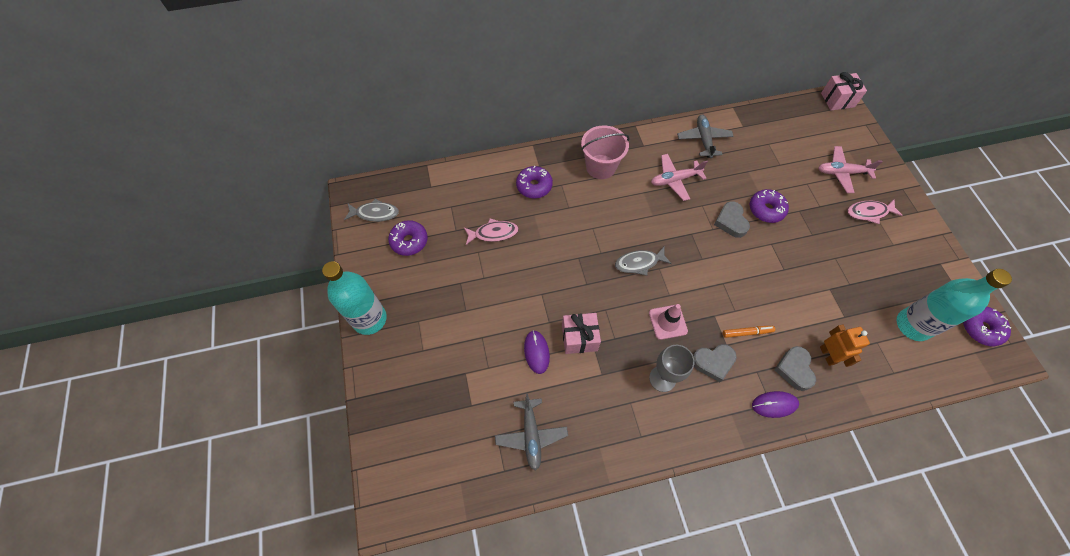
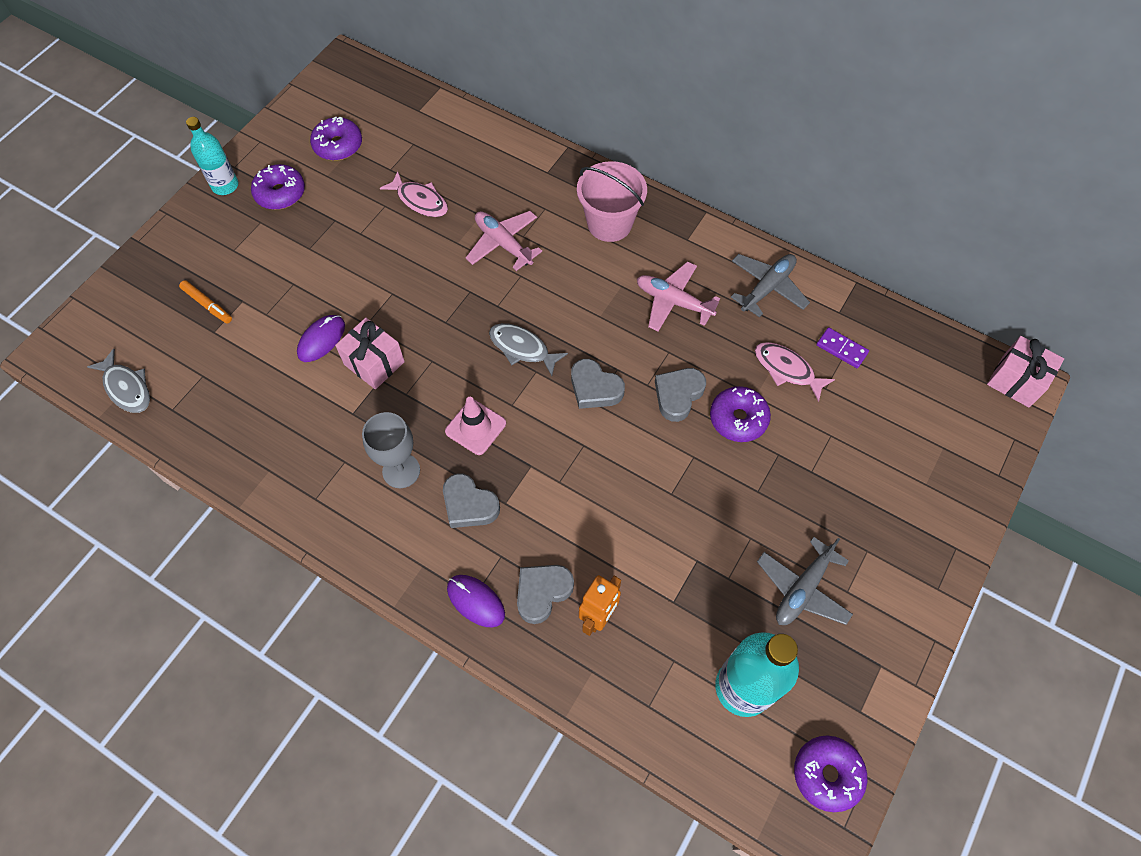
camera: 45 degrees right, 0 degrees up
(369, 319) = (225, 186): turquoise bottle -> turquoise bottle, size x0.62
(375, 213) = (340, 96): grey fish -> grey fish (126, 387)
(531, 435) = (228, 403): grey plane -> grey plane (802, 589)
(534, 186) = (516, 188): purple donut -> purple donut (280, 193)
(694, 251) = (595, 388): none -> grey heart
(747, 332) = (542, 512): orange marker -> orange marker (207, 305)
(764, 142) = (841, 349): none -> purple domino
(842, 173) = (896, 462): pink plane -> pink plane (503, 244)
(869, 212) = (867, 532): pink fish -> pink fish (787, 370)

